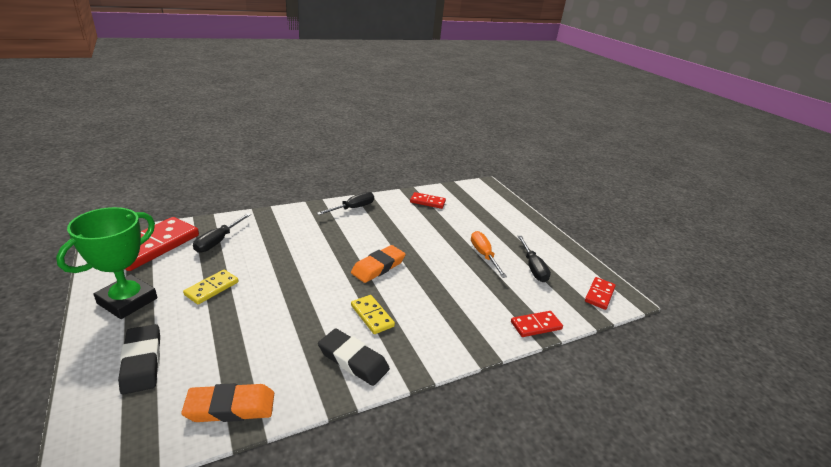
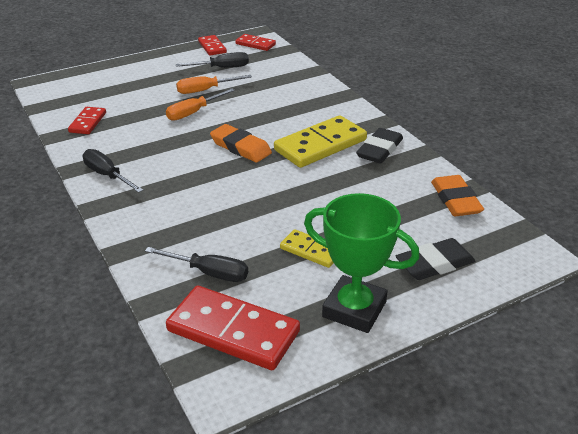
camera: 90 degrees left, 5 degrees up
(372, 316) = (320, 145): yellow domino -> yellow domino, size x1.86
(441, 247) = (193, 112): none -> orange screwdriver
(536, 325) = (305, 72): red domino -> red domino (212, 47)

